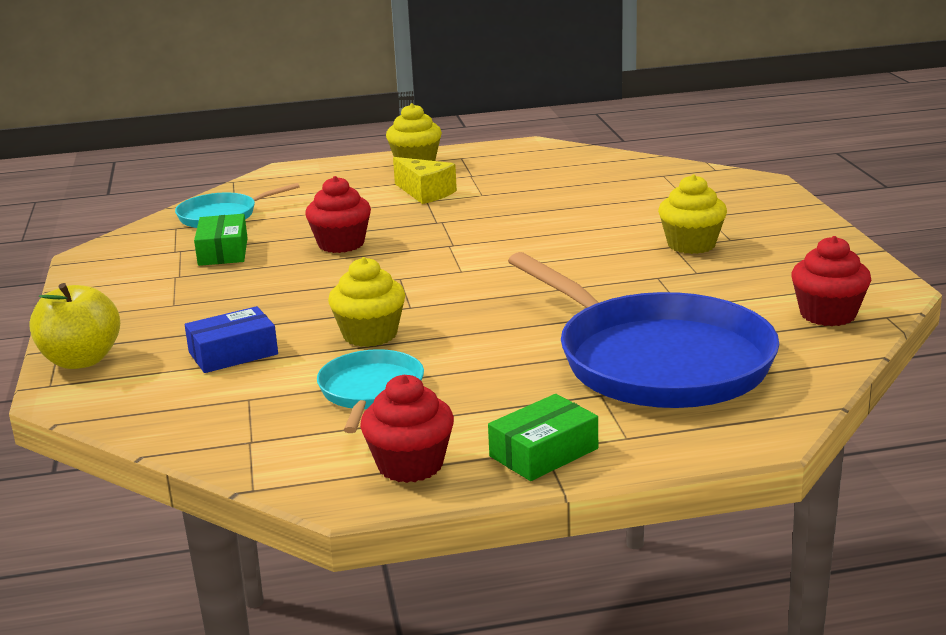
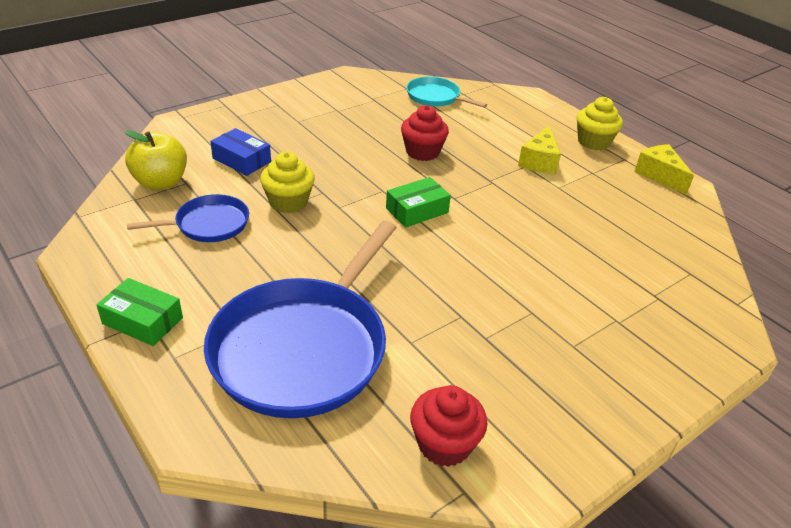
camera: 60 degrees right, 15 degrees up
(81, 360) = (214, 116): yellow apple -> yellow apple (161, 182)
(223, 251) = (381, 114): green box -> green box (417, 210)
(370, 391) = (208, 224): turquoise pan -> blue pan
(410, 465) = (115, 266): red cupcake -> none
(505, 151) = (659, 176): none -> yellow cheese
(691, 244) = (542, 323): yellow cupcake -> none

